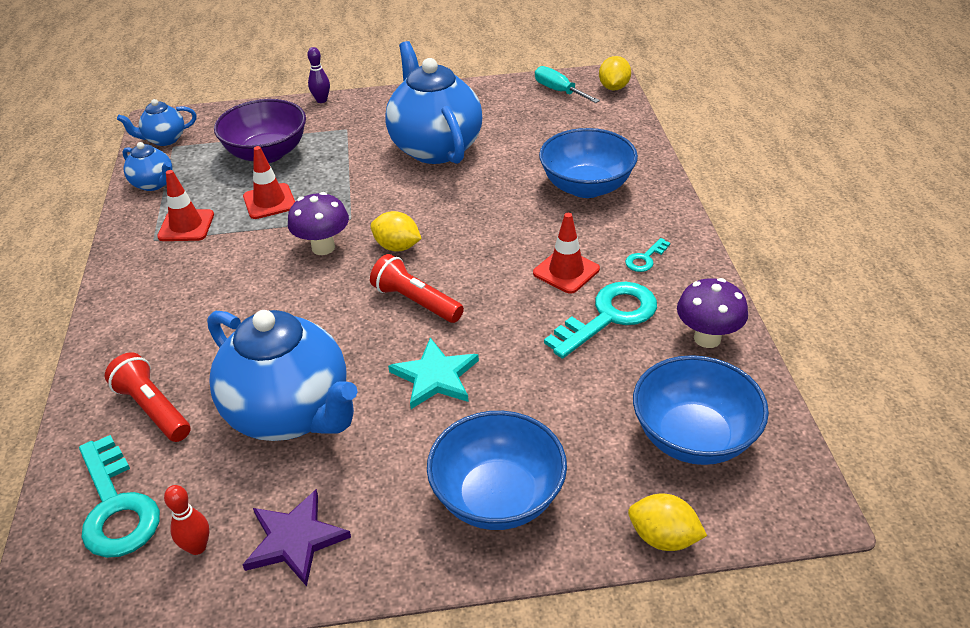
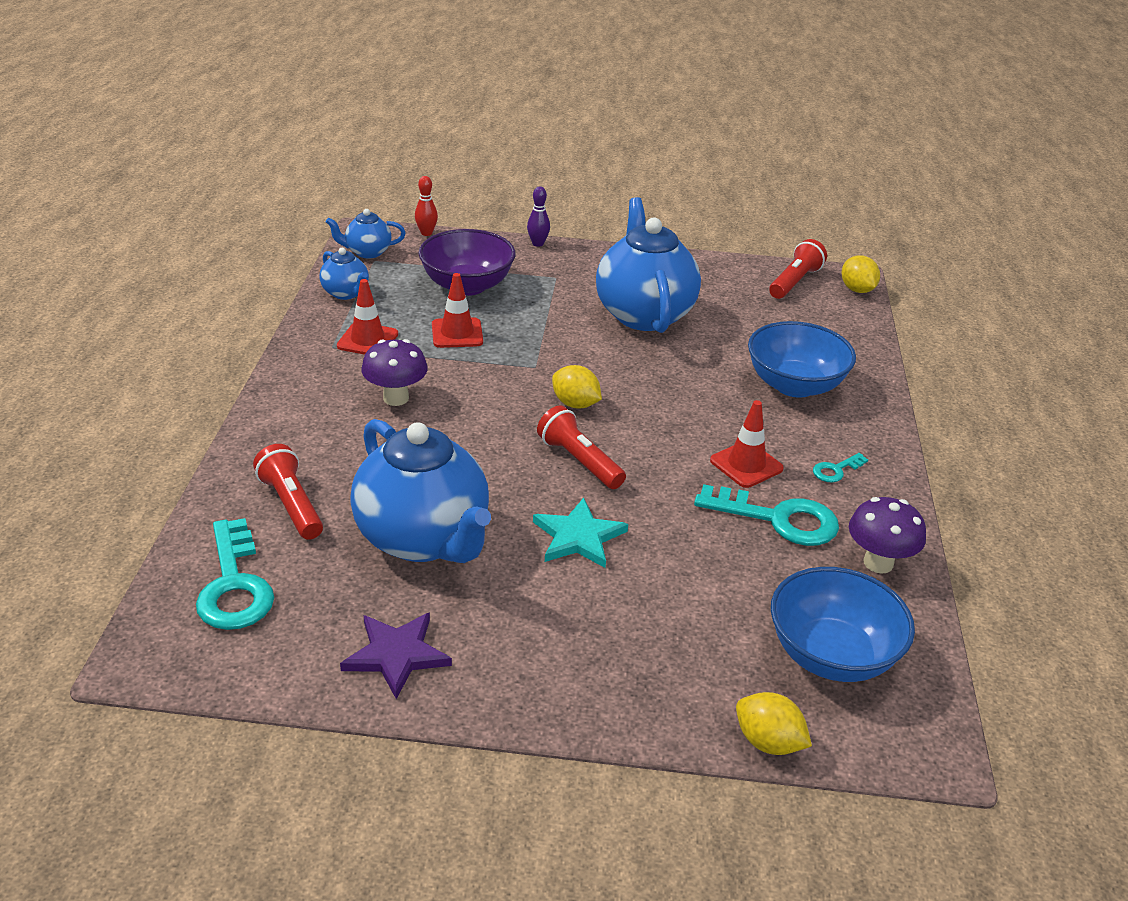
camera: 10 degrees right, 5 degrees down
(197, 547) = (301, 639): red bowling pin -> red bowling pin (426, 233)
(323, 247) = (499, 389): purple mushroom -> purple mushroom (396, 398)
(498, 497) = (609, 664): blue bowl -> none
(559, 91) = (795, 282): turquoise screwdriver -> red flashlight
(609, 317) = (778, 519): turquoise key -> turquoise key turned 45 degrees clockwise
(614, 87) = (857, 290): yellow lemon -> yellow lemon turned 45 degrees counterclockwise

